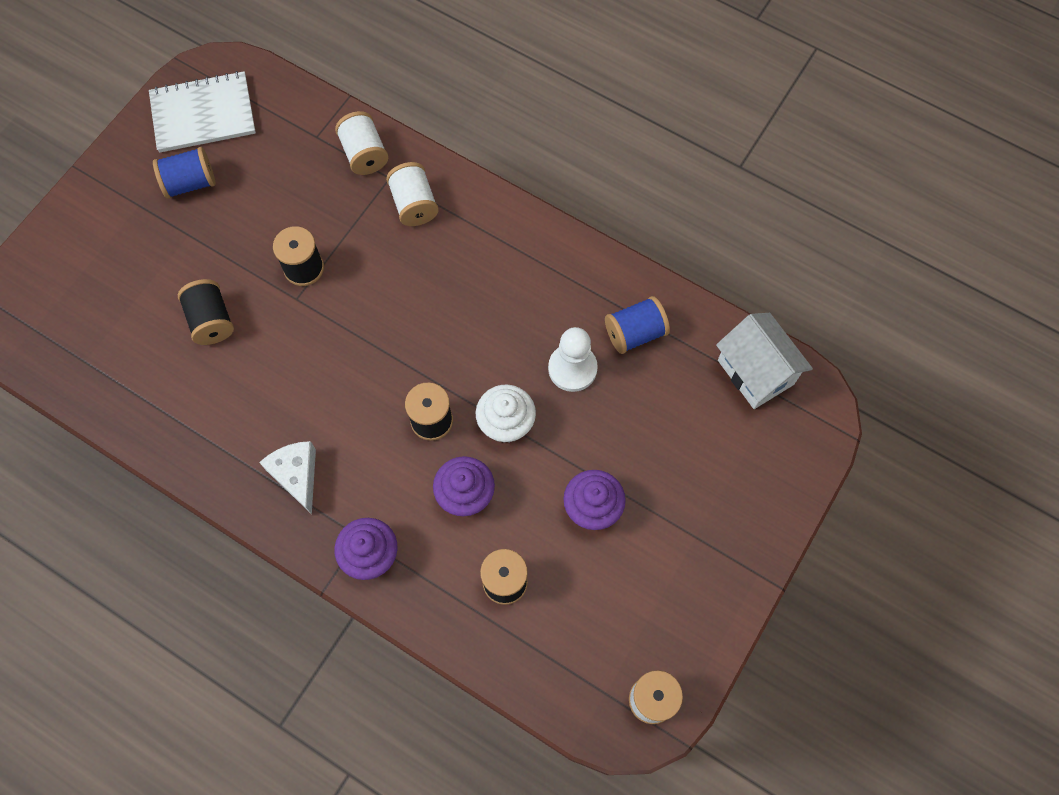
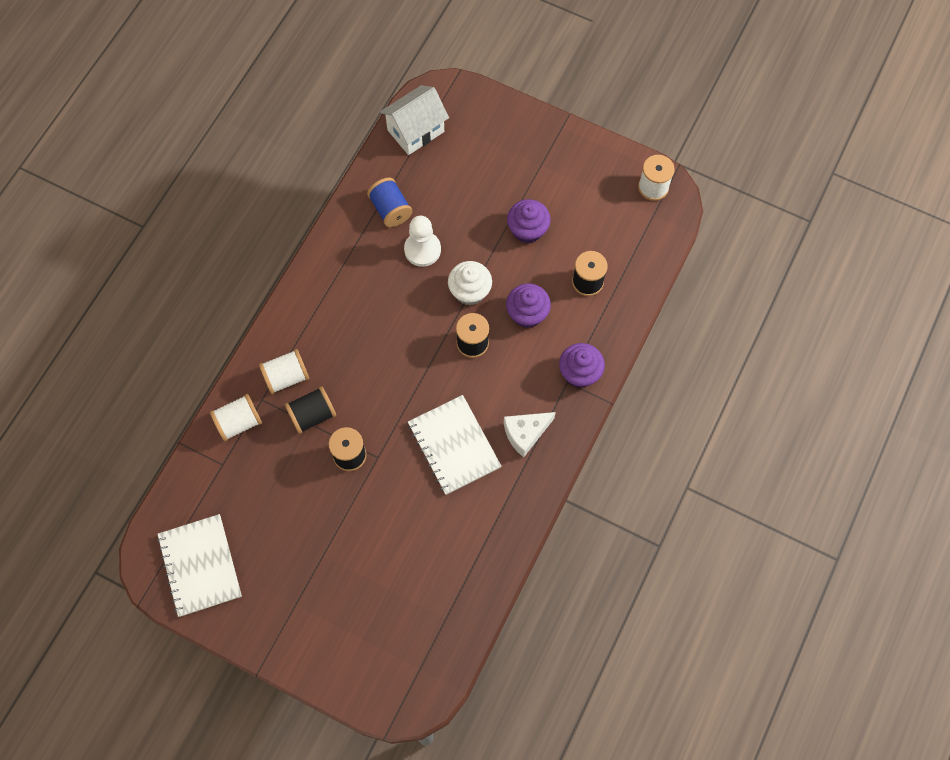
camera: 95 degrees left, 0 degrees up
(190, 183) = (272, 564): blue spool -> none
(211, 320) = (401, 521): black spool -> black spool (312, 415)
(295, 387) = (454, 445): none -> white notebook

